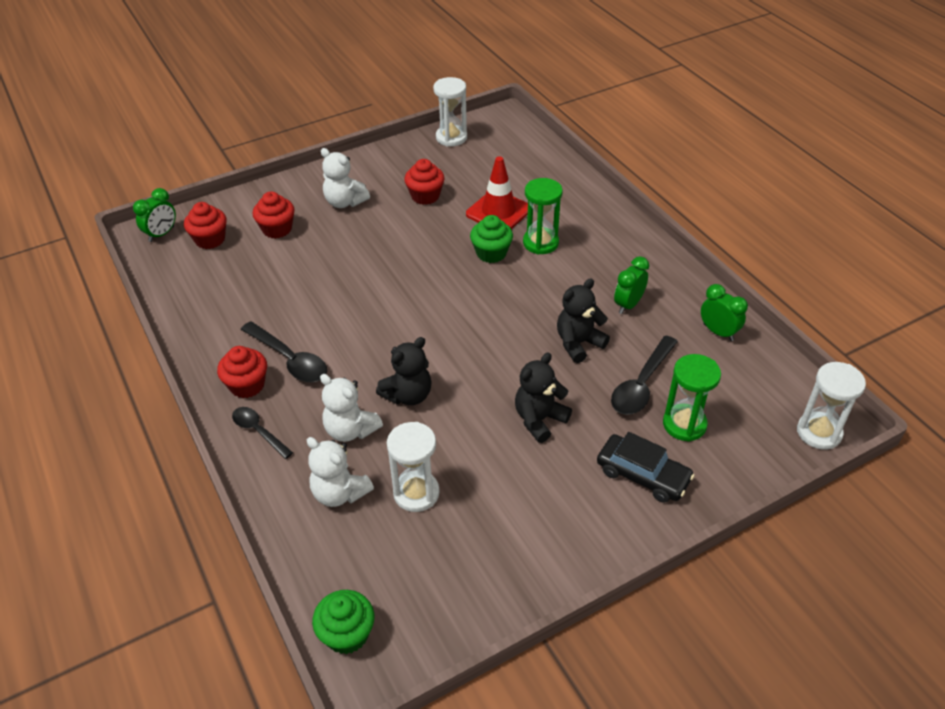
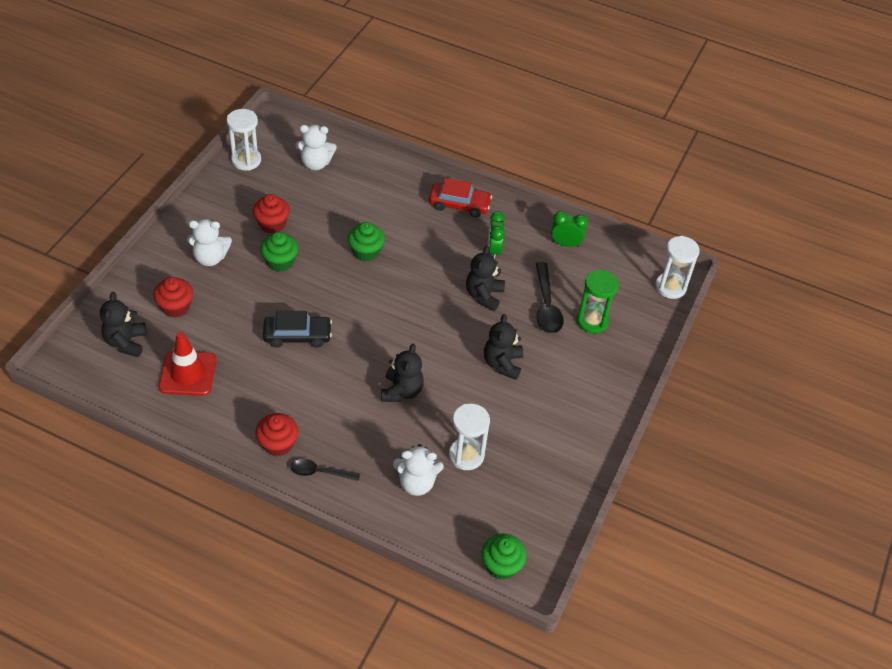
camera: 40 degrees left, 5 degrees up
(161, 234) = (76, 357): green clock -> none
(210, 239) = (126, 342): red cupcake -> black teddy bear
(289, 359) = (291, 408): black spoon -> none
(350, 430) = (384, 436): white teddy bear -> white teddy bear (316, 163)
(402, 229) = (280, 262): none -> green cupcake
(498, 212) = (342, 213): red traffic cone -> red traffic cone (188, 373)
(540, 243) = (395, 227): green hourglass -> none
(627, 248) = (459, 204): none -> red car
(642, 475) = (593, 368): black car -> black car (297, 336)

